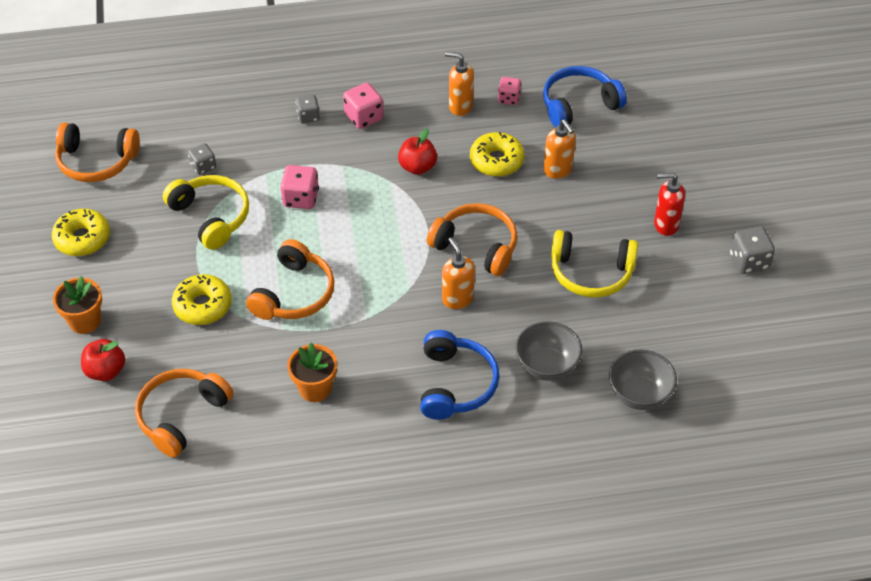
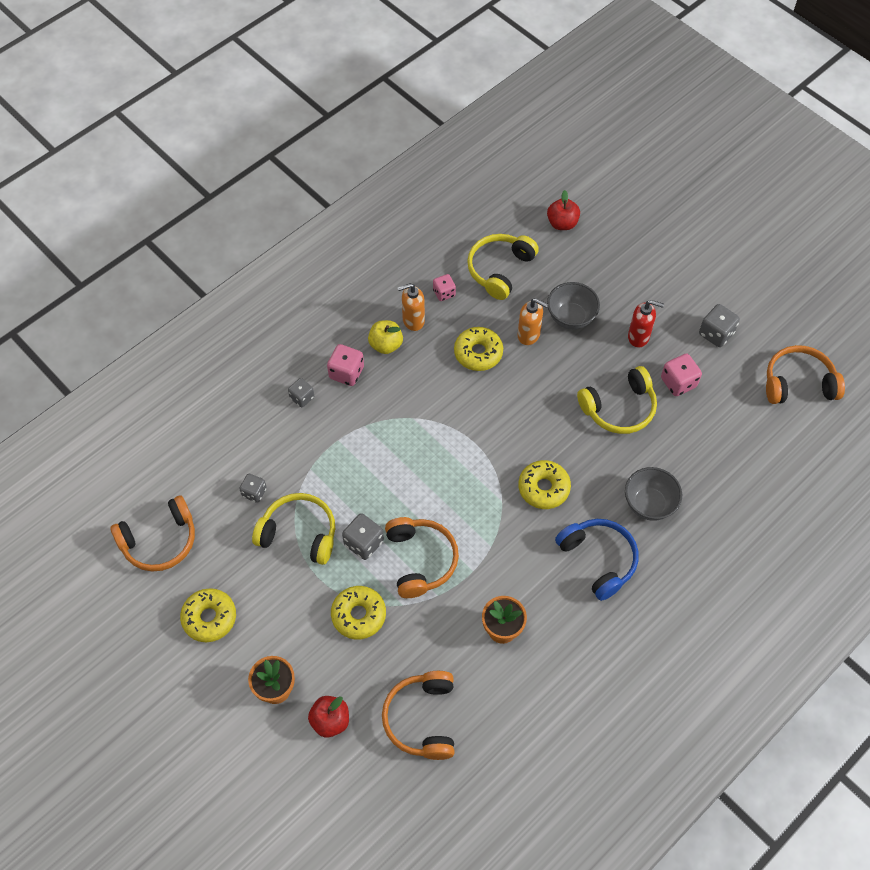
camera: 35 degrees left, 10 degrees up
(258, 253) = (363, 543): none -> grey dice
(301, 198) = (356, 474): pink dice -> pink dice (678, 382)
(417, 167) = (424, 393): red apple -> red apple (562, 223)
(418, 113) = (386, 345): none -> yellow apple
(457, 298) = (543, 488): orange soap dispenser -> yellow donut
(476, 246) = (522, 435): orange headphones -> orange headphones (798, 383)
(579, 105) = (500, 269): blue headphones -> yellow headphones
(639, 395) = (727, 487): grey bowl -> grey bowl (571, 317)
(666, 225) = (639, 337): red soap dispenser -> red soap dispenser turned 135 degrees counterclockwise

